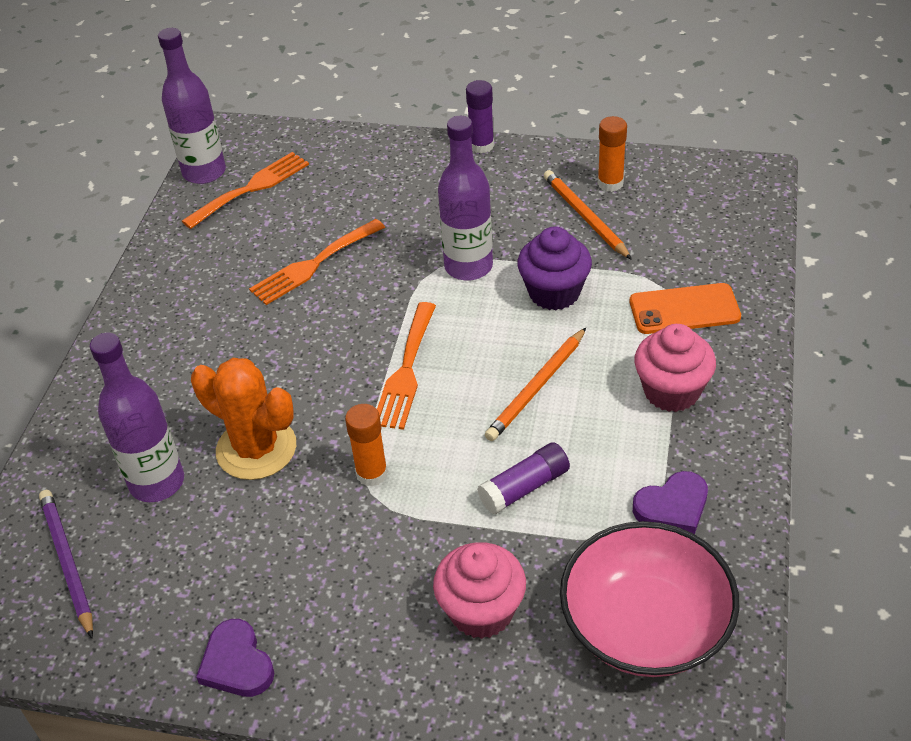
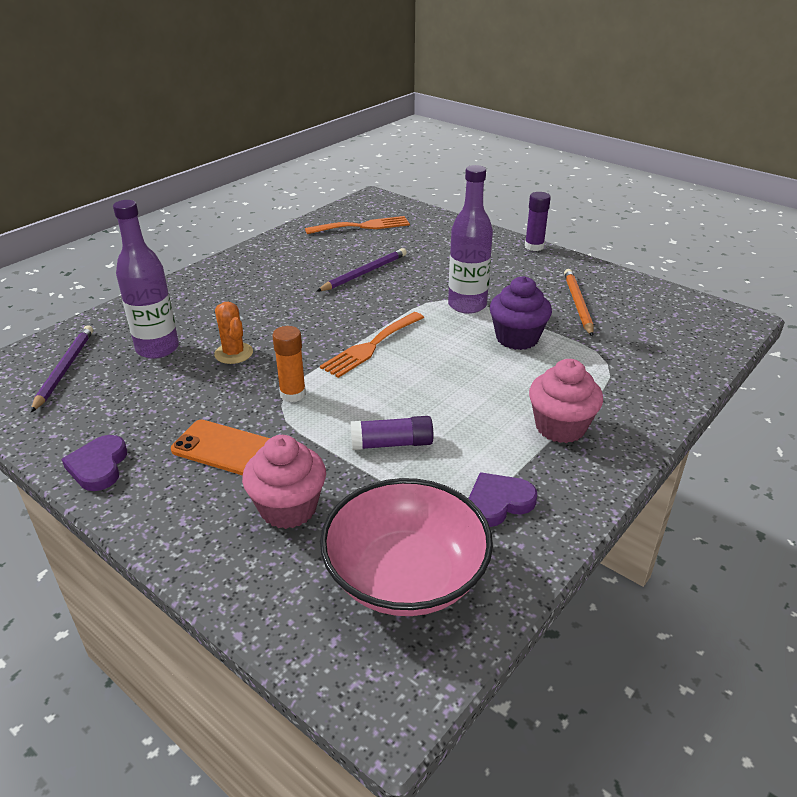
camera: 25 degrees right, 10 degrees down
(204, 172) = (342, 211): purple bottle -> none
(256, 449) = (234, 353): orange cactus -> orange cactus, size x0.61
(313, 265) = (364, 273): orange fork -> purple pencil
(537, 387) = (456, 388): orange pencil -> none
(610, 183) = (613, 291): orange glue stick -> none
(672, 507) = (498, 502): purple heart -> purple heart turned 150 degrees clockwise
(684, 309) = (613, 380): orange phone -> orange phone (226, 449)

